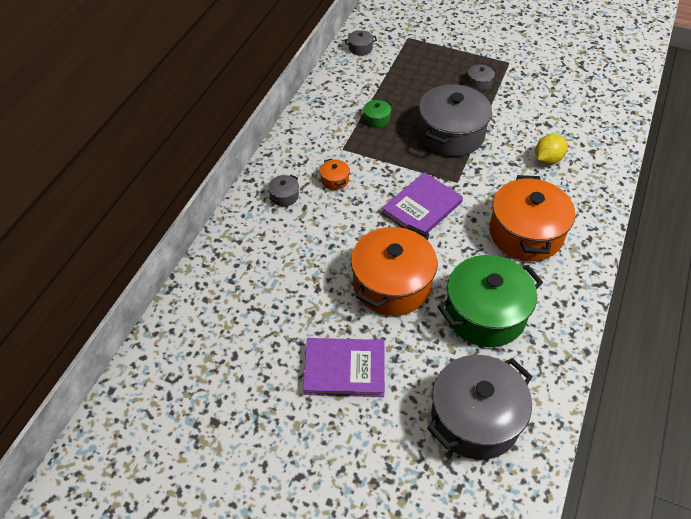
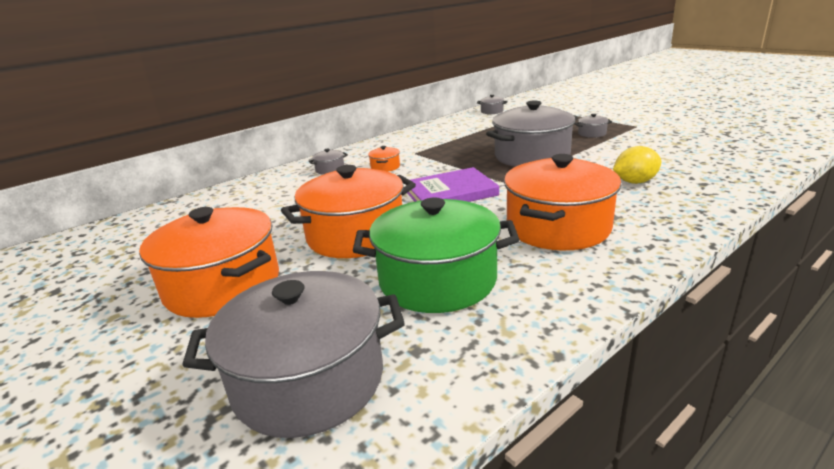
camera: 30 degrees right, 25 degrees down
(344, 369) = (223, 285): purple book -> orange pot
(376, 119) = (465, 142): green pot -> none

